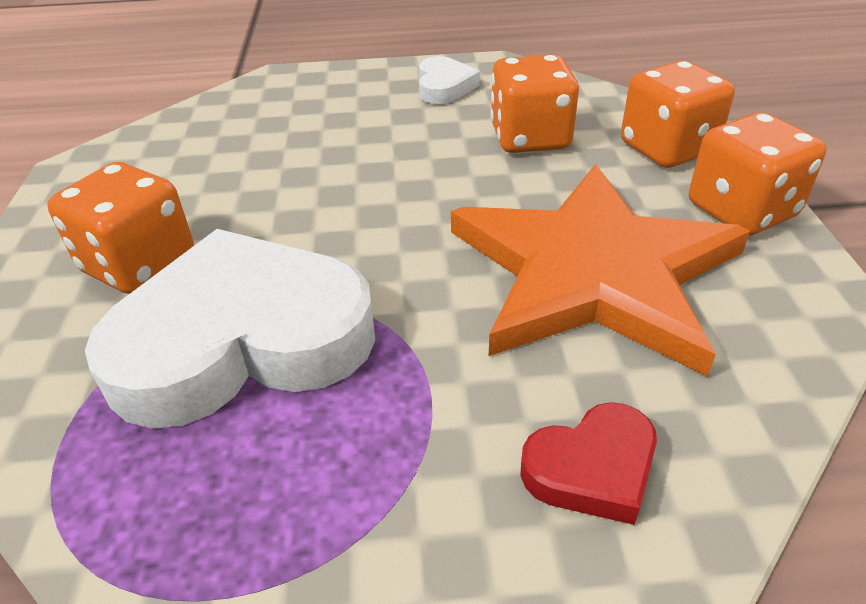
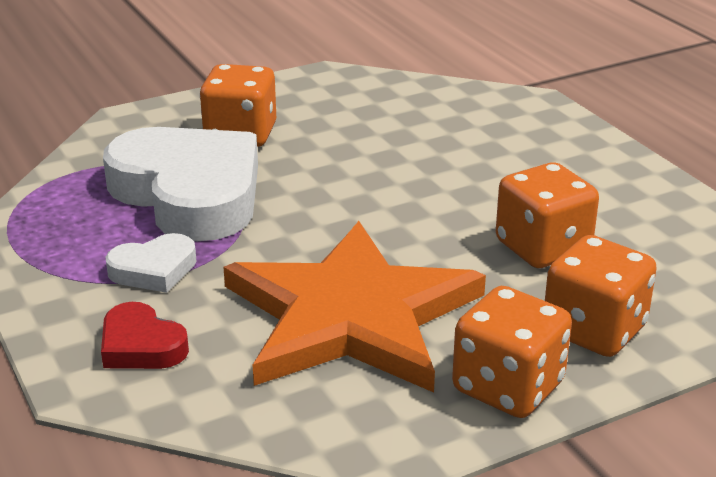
camera: 65 degrees right, 10 degrees down
(444, 86) = (600, 182): white heart -> white heart (154, 270)

